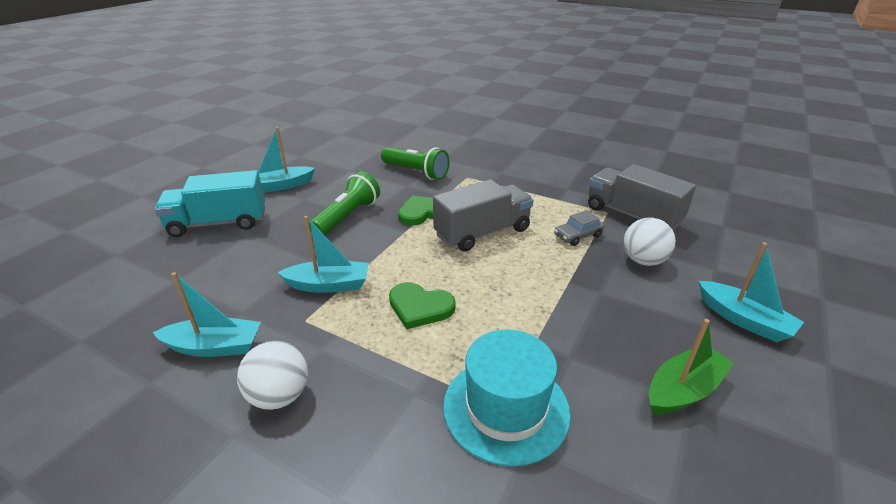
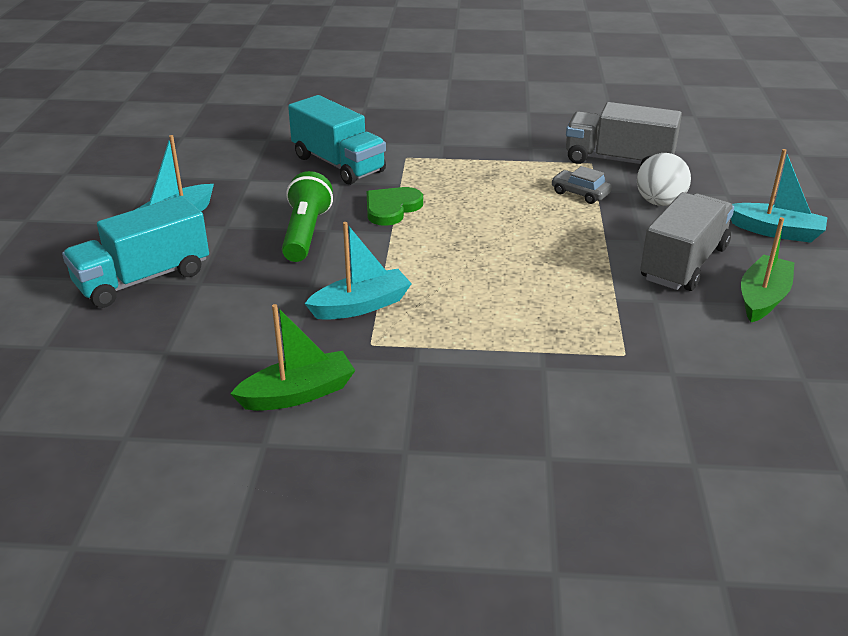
camera: 25 degrees left, 0 degrees up
(215, 347) = (298, 394): turquoise boat -> green boat
(279, 396) = (417, 410): white ball -> none
(416, 172) = (338, 164): green flashlight -> turquoise truck
(420, 307) = (480, 299): green heart -> none
(482, 233) = (479, 213): grey truck -> grey truck (684, 263)
(506, 408) = (633, 354): turquoise hat -> none
(578, 236) = (580, 193): grey car -> grey car turned 90 degrees clockwise

